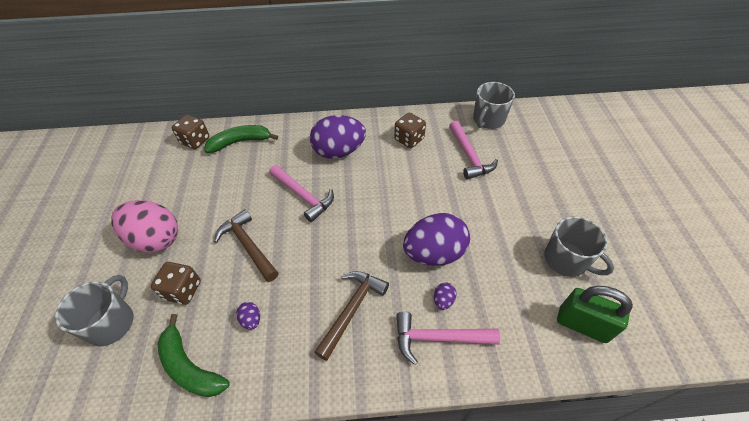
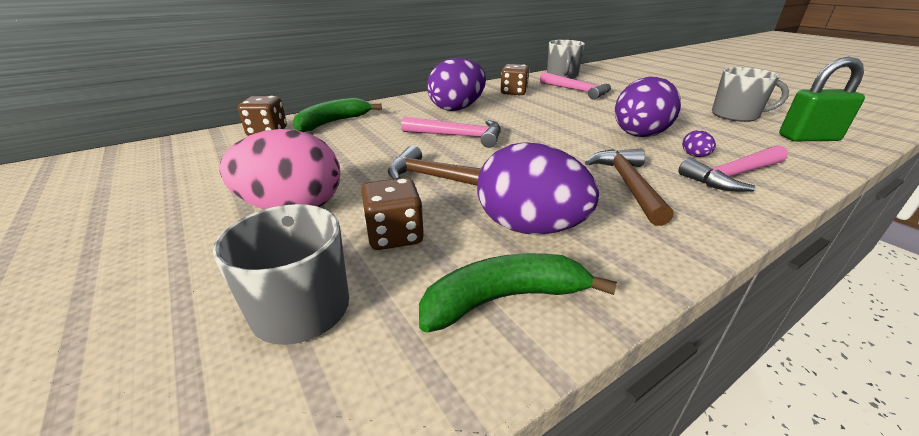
camera: 30 degrees left, 20 degrees down
(189, 366) = (504, 299): green banana -> green banana turned 150 degrees clockwise
(251, 320) = (529, 227): purple egg -> purple egg, size x2.48

